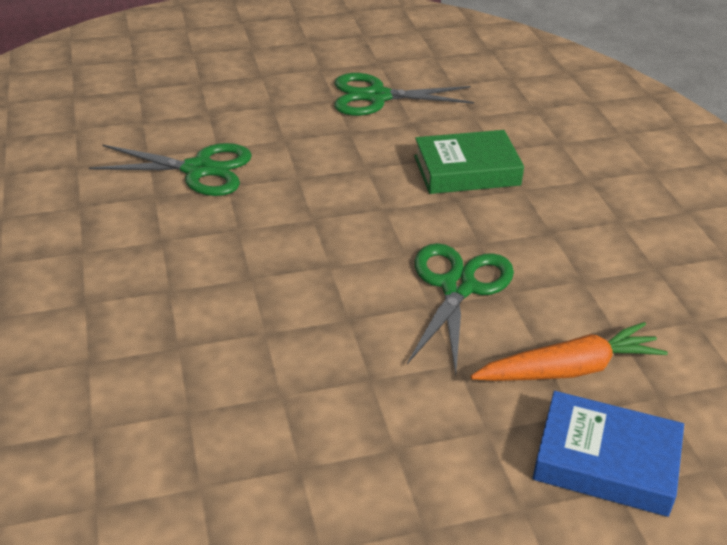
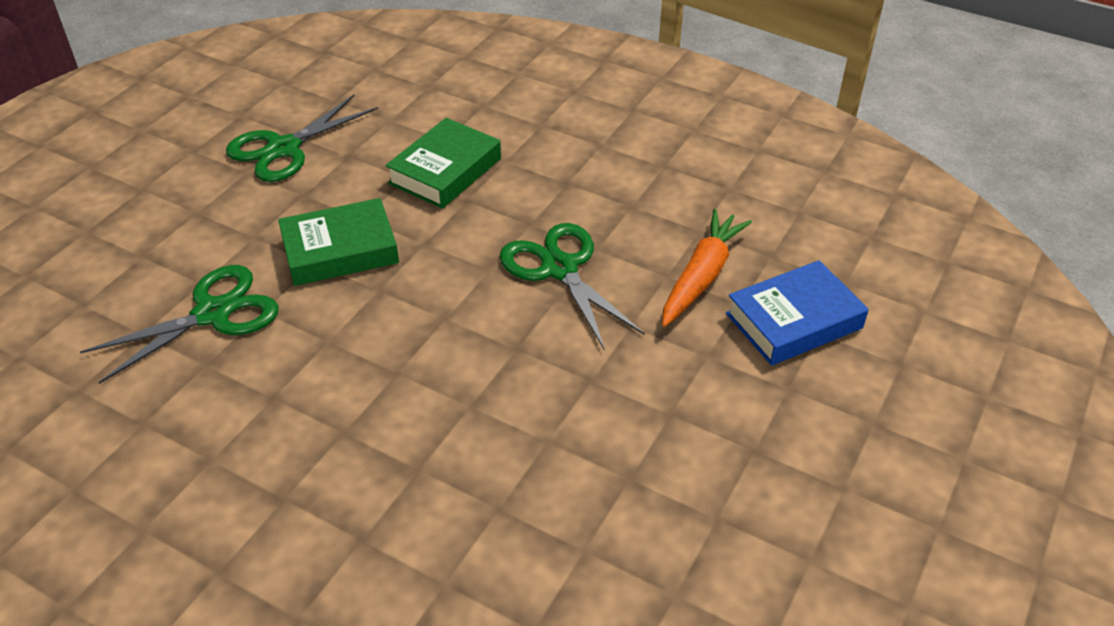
camera: 45 degrees left, 5 degrees up
(323, 179) = (340, 250): none -> green book

